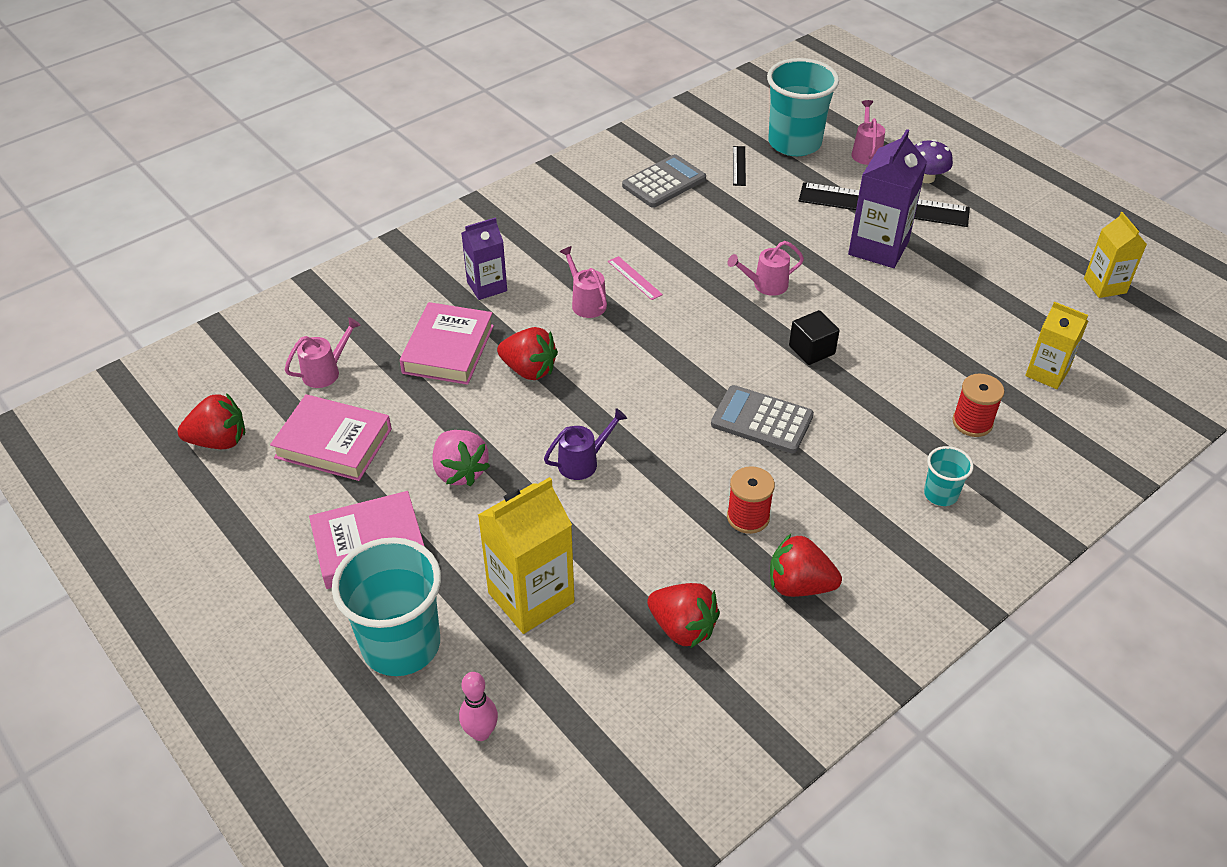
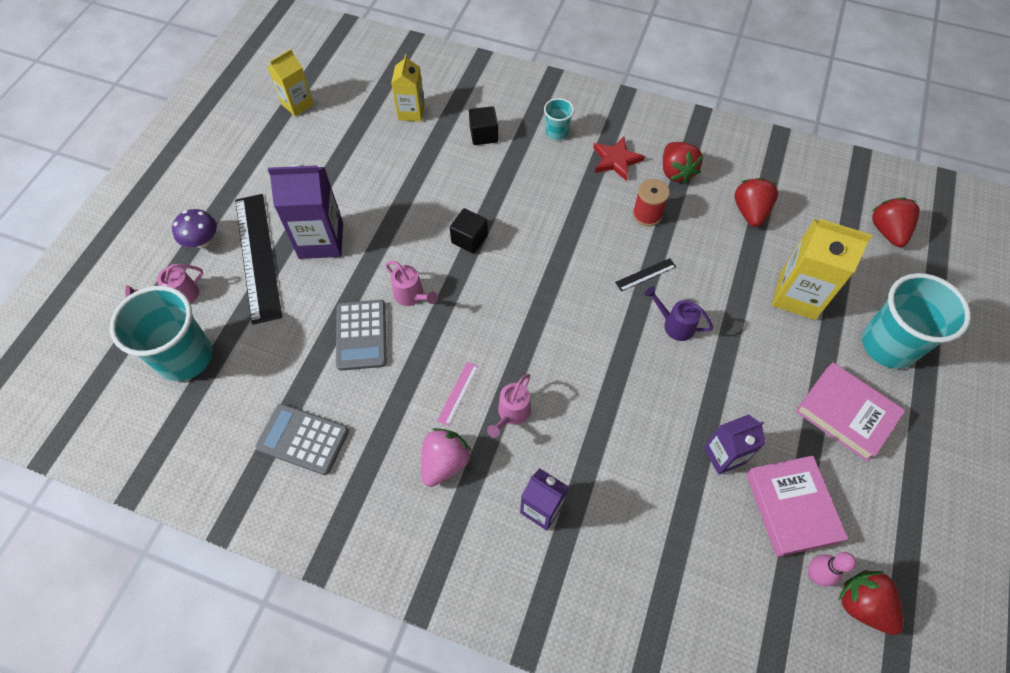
camera: 120 degrees left, 15 degrees up
(326, 372) = (732, 575): pink watering can -> none
(421, 423) = (724, 455): none -> purple carton
(448, 349) = (636, 489): pink book -> none
(460, 471) = (743, 397): pink strawberry -> pink strawberry (445, 462)
(481, 732) = (895, 271): pink bowling pin -> pink bowling pin (814, 574)
(529, 370) = (615, 411): red strawberry -> red strawberry (887, 231)
(739, 166) = (245, 387): black ruler -> black ruler (645, 274)
(762, 420) = (559, 240): grey calculator -> grey calculator (361, 335)
(856, 531) = (616, 160): none -> red star
(972, 422) = (484, 135): red spool -> black cube

